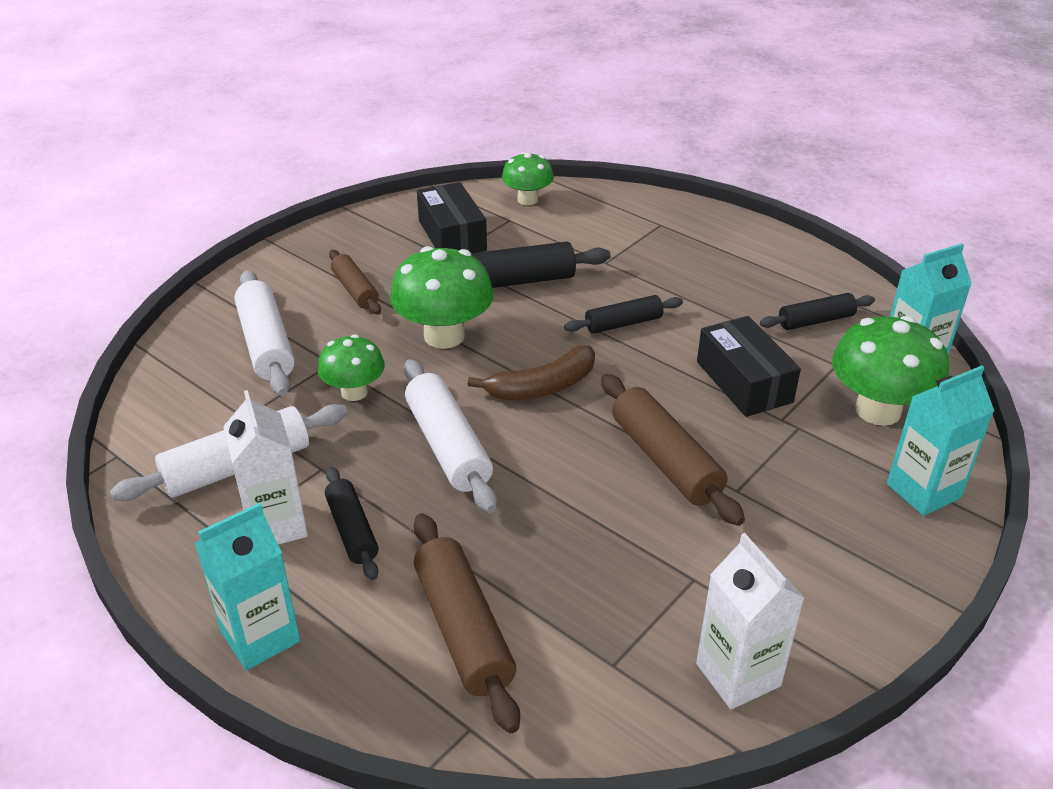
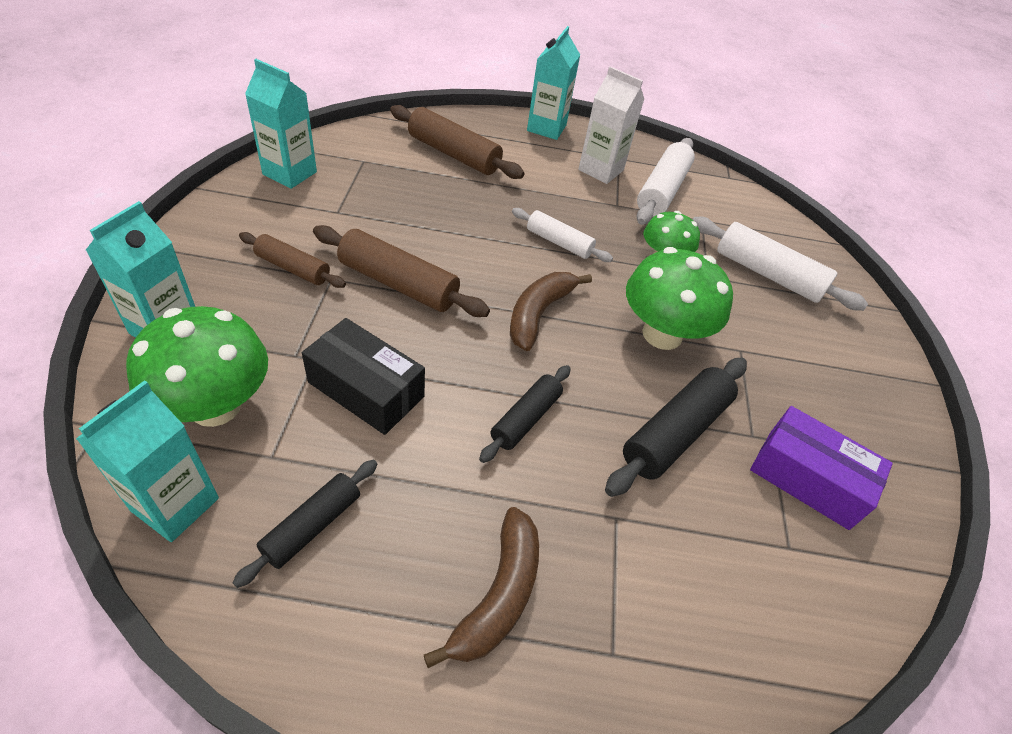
camera: 140 degrees right, 10 degrees up
(352, 530) = (559, 179): black rolling pin -> none
(355, 290) = (786, 354): brown rolling pin -> brown rolling pin (293, 268)
(448, 446) = (559, 242): white rolling pin -> white rolling pin, size x0.63
(452, 235) = (807, 478): black box -> purple box
(527, 199) = (817, 611): green mushroom -> none
(709, 259) = (498, 595): none -> brown banana
(738, 675) = (290, 173): white carton -> turquoise carton

